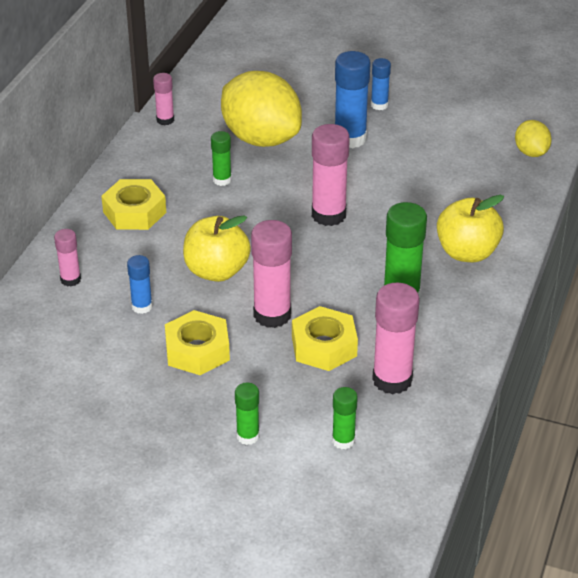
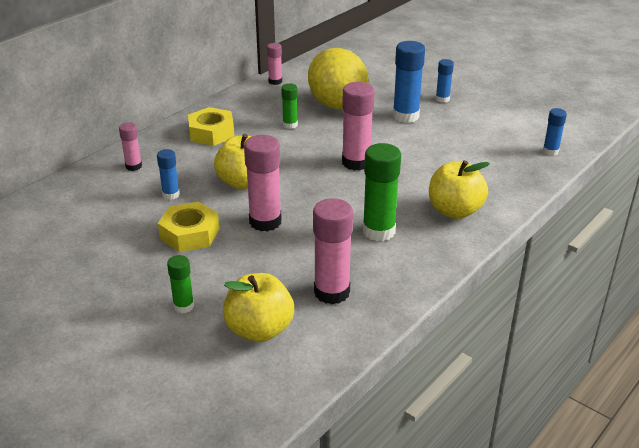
camera: 20 degrees right, 5 degrees down
(324, 346) = (291, 253): yellow nut -> none
(343, 441) = (259, 330): green glue stick -> yellow apple
(531, 152) = (550, 151): yellow lemon -> blue glue stick

